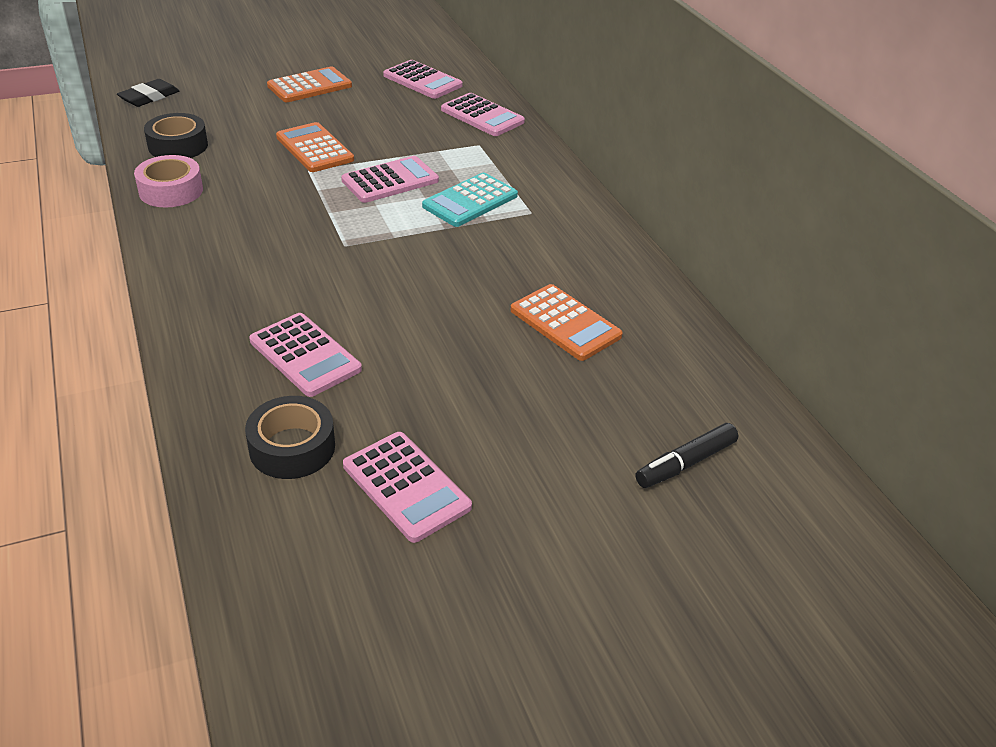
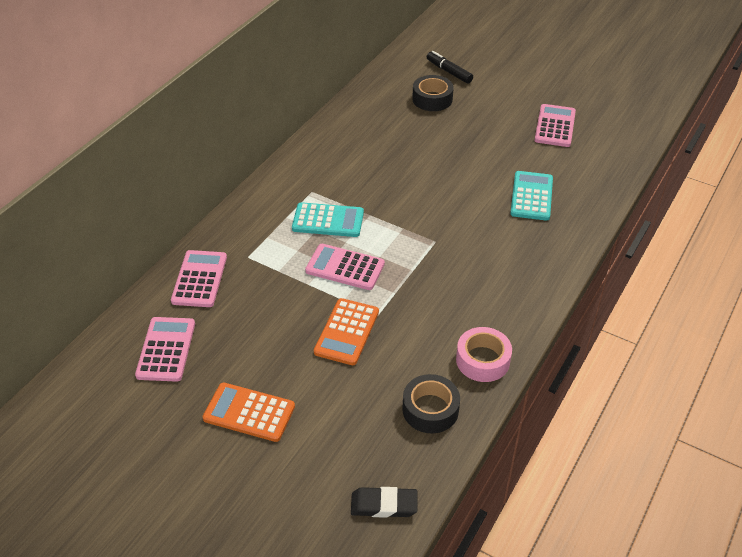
camera: 125 degrees left, 5 degrees up
(292, 447) = (581, 164): black tape -> black tape (432, 99)
(305, 355) = (531, 196): pink calculator -> turquoise calculator
(565, 323) = (401, 134): orange calculator -> none
(685, 463) = (449, 72): black marker -> black marker turned 150 degrees counterclockwise

